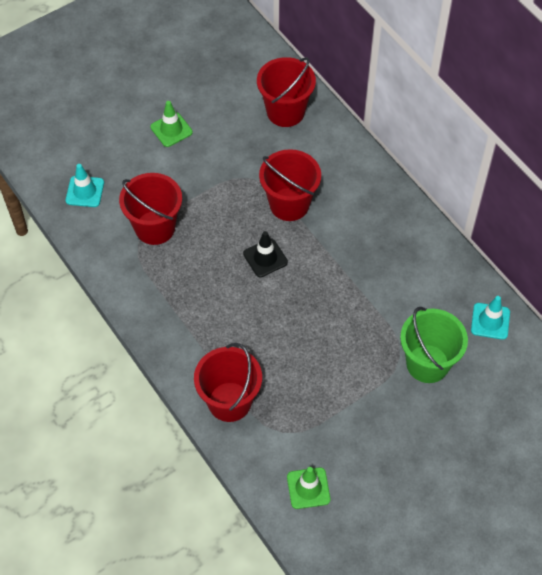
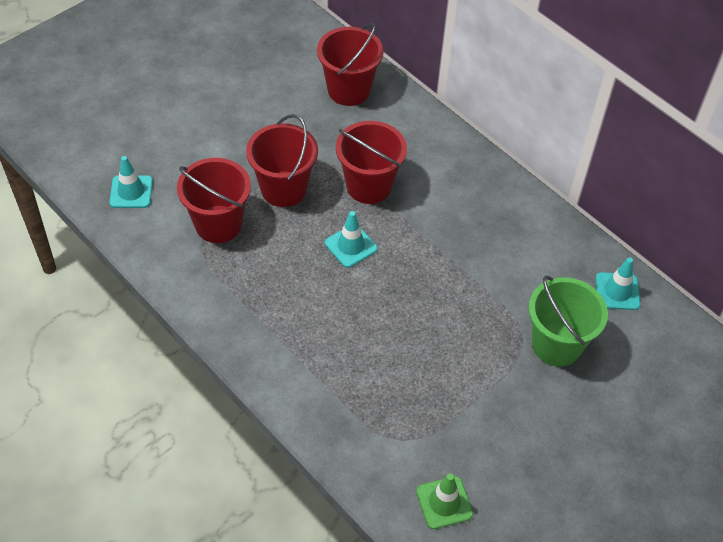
camera: 10 degrees left, 5 degrees down
(171, 129) = (223, 118): green traffic cone -> none
(229, 402) = (334, 411): red bucket -> red bucket (283, 189)
(265, 258) = (351, 246): black traffic cone -> turquoise traffic cone

